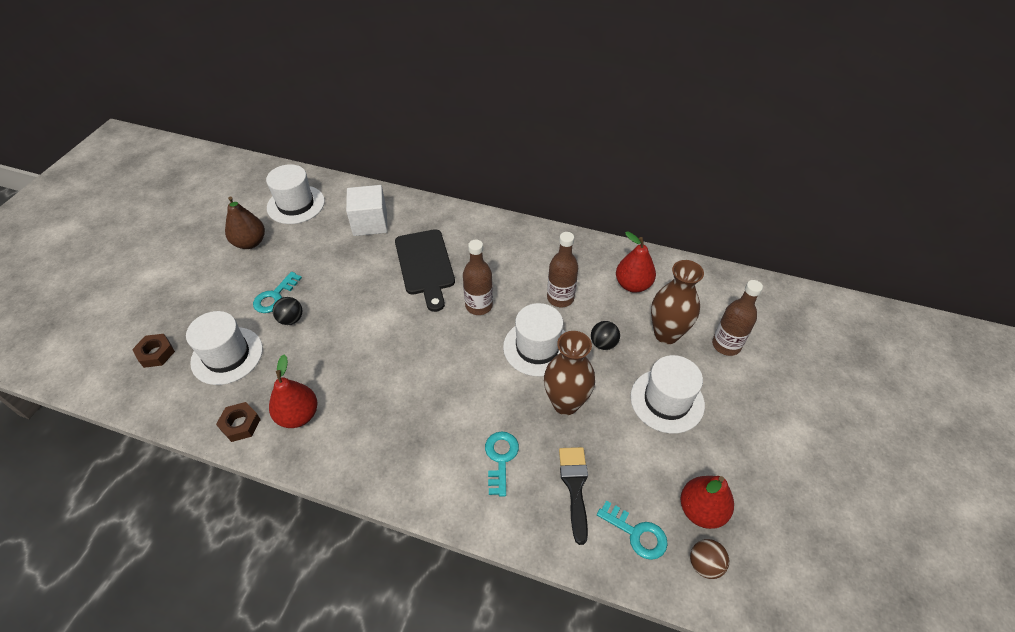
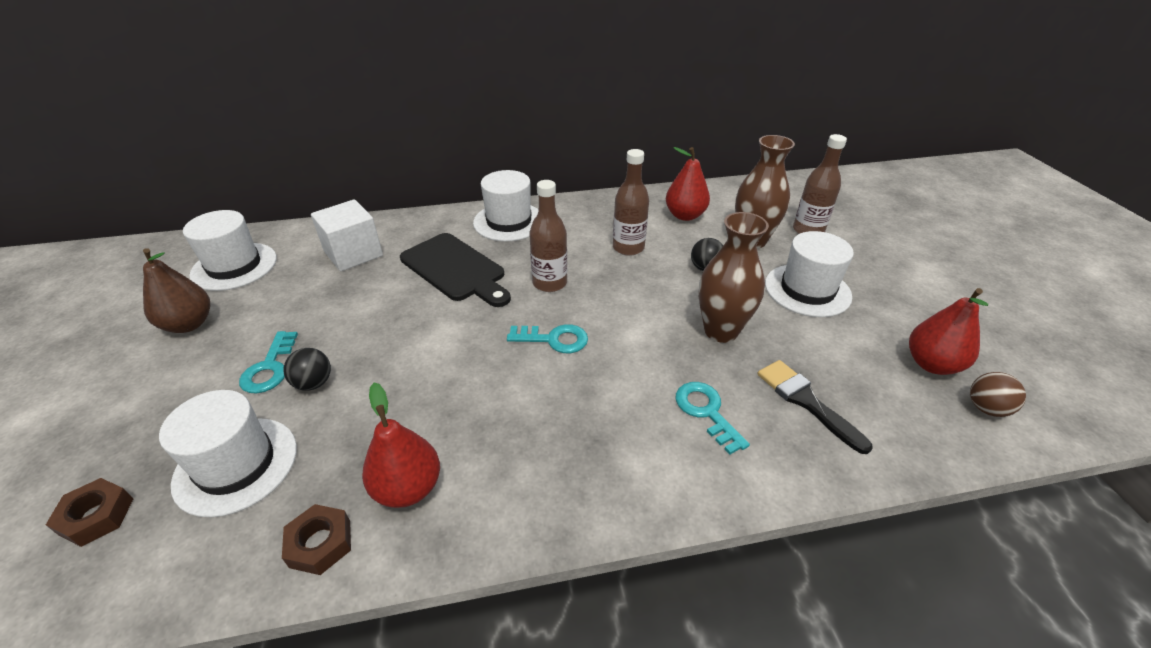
camera: 30 degrees left, 10 degrees down
(537, 347) = (645, 295): white hat -> white hat (509, 221)
(637, 533) = (904, 413): turquoise key -> turquoise key (554, 339)

